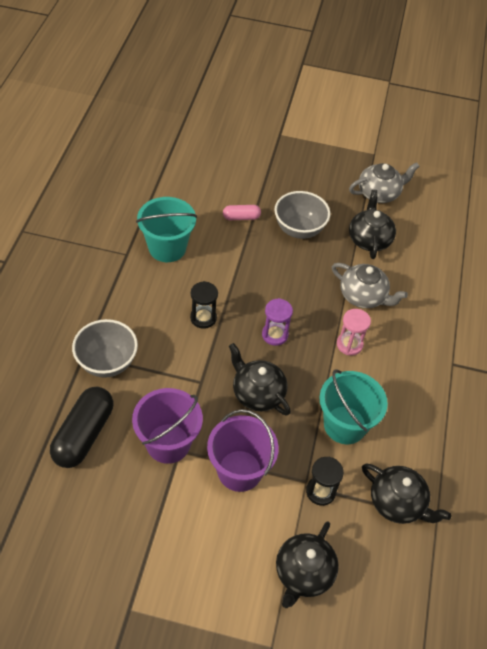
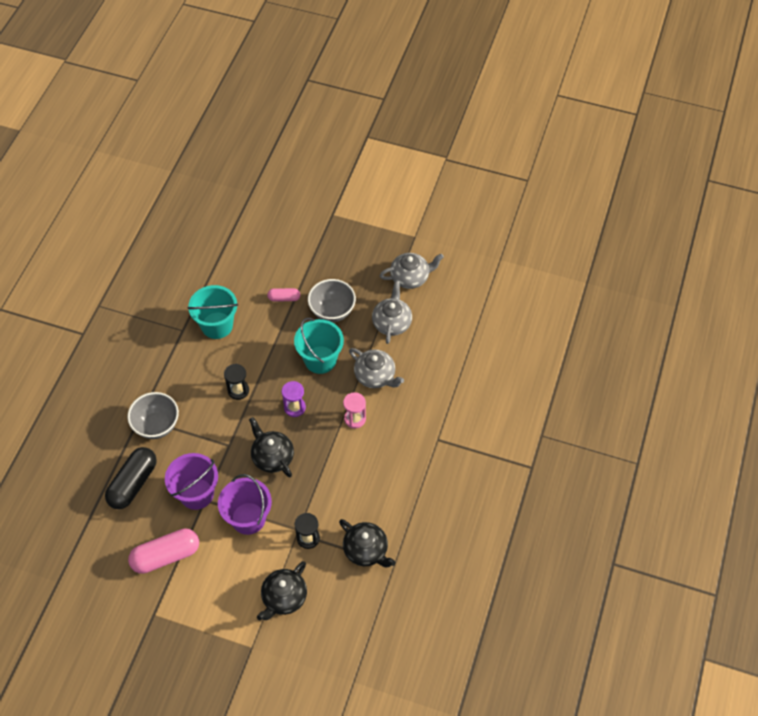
camera: 10 degrees right, 5 degrees up
(137, 526) = (166, 556): none -> pink capsule
(345, 425) = (337, 486): turquoise bucket -> turquoise bucket (320, 359)
(369, 239) = (392, 322): black teapot -> grey teapot

